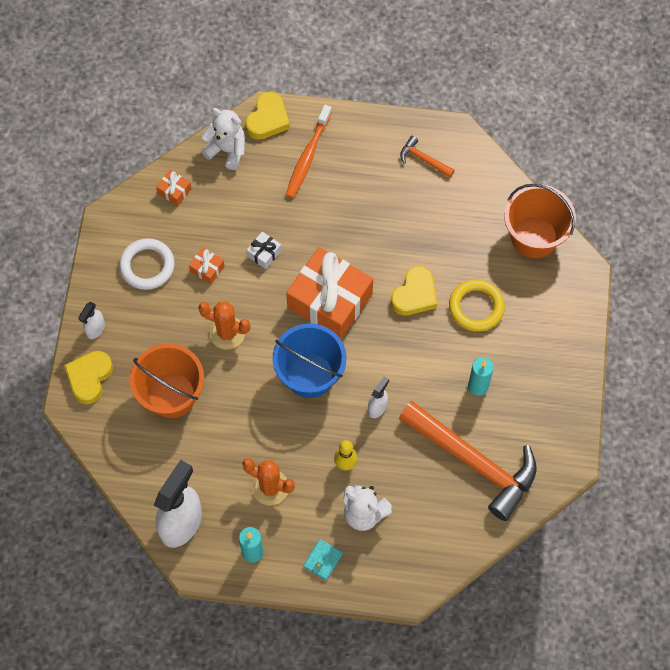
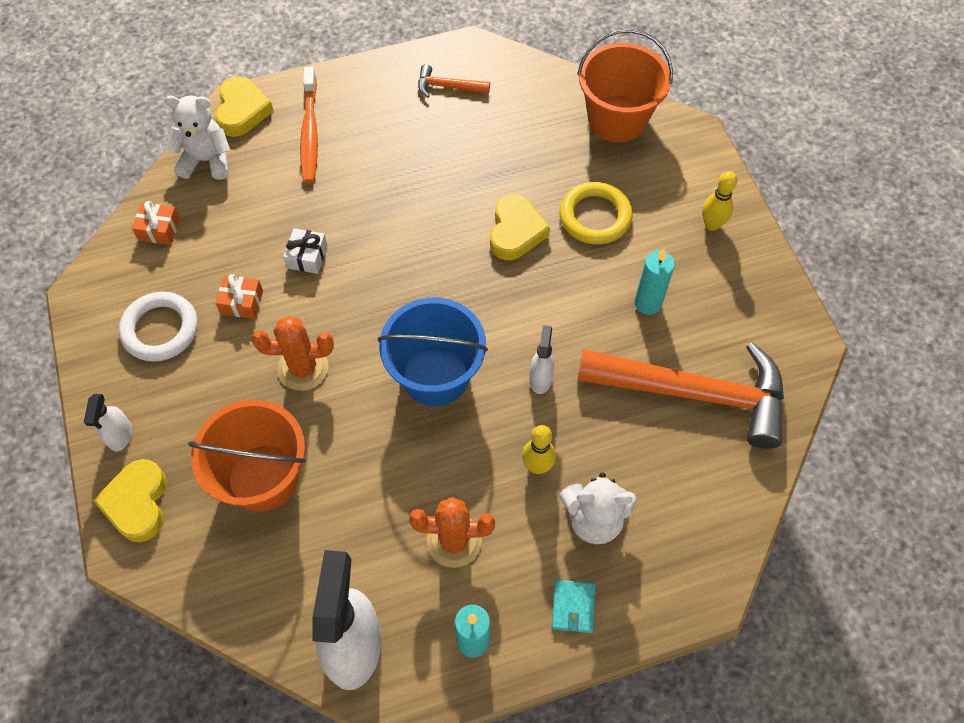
camera: 25 degrees left, 5 degrees down
(329, 301) = (416, 278): orange gift -> none
(556, 348) = (712, 224): none -> yellow bowling pin

